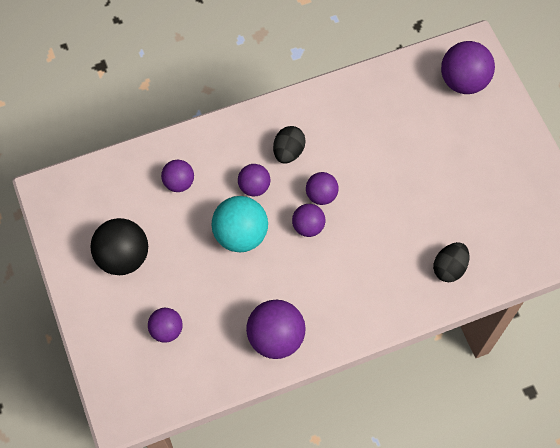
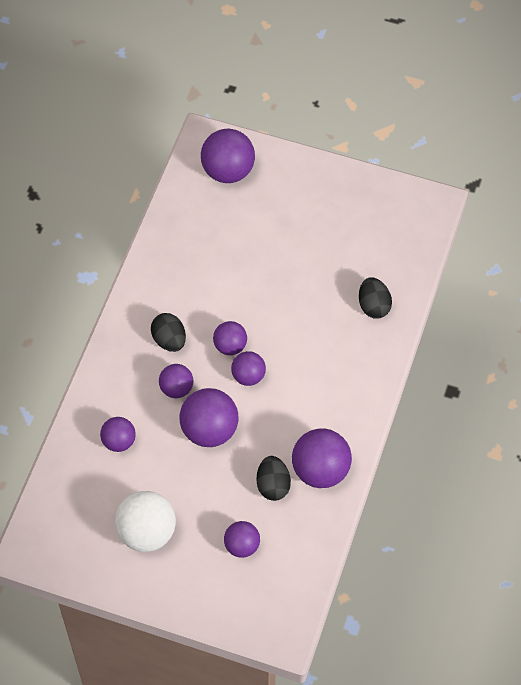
camera: 50 degrees left, 5 degrees down
(123, 257) = (147, 532): black ball -> white ball
(234, 313) = (273, 485): none -> black egg
(240, 235) = (209, 430): turquoise ball -> purple ball

